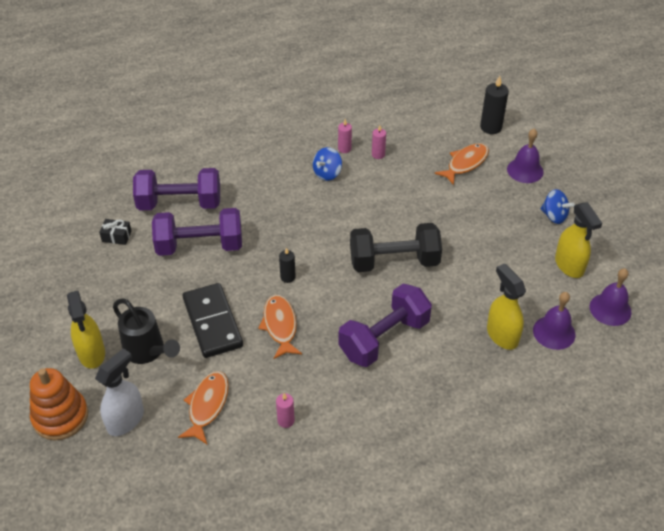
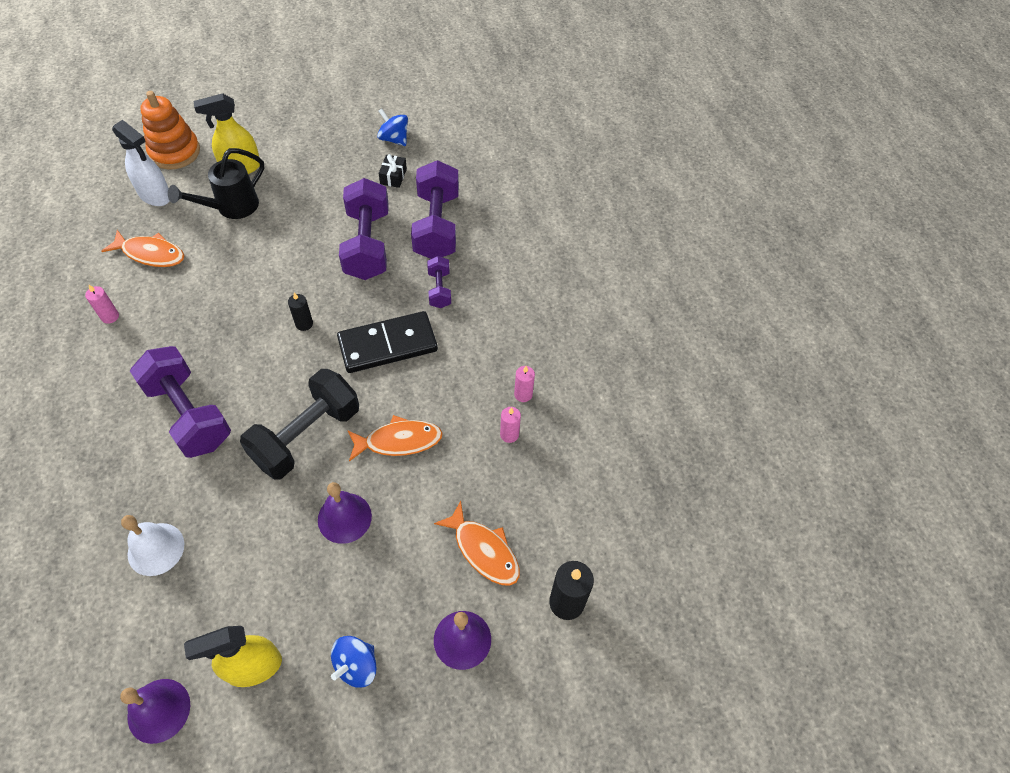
camera: 90 degrees right, 10 degrees up
(212, 322) = (255, 257): black domino -> black domino (387, 344)
(249, 197) = (439, 289): none -> purple dumbbell
(280, 326) = (234, 315): orange fish -> orange fish (399, 441)
(327, 173) = (475, 372): blue spinning top -> blue spinning top (394, 139)
(394, 261) = (306, 436): black dumbbell -> black dumbbell turned 45 degrees clockwise
(502, 335) = (156, 549): yellow spray bottle -> white bell
(554, 332) = (141, 618): purple bell -> purple bell (344, 518)

